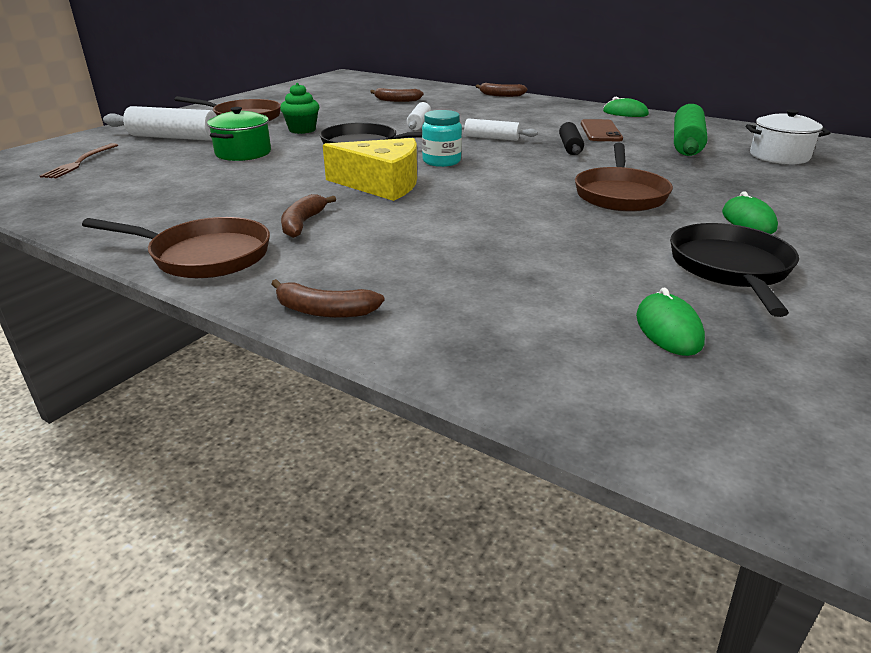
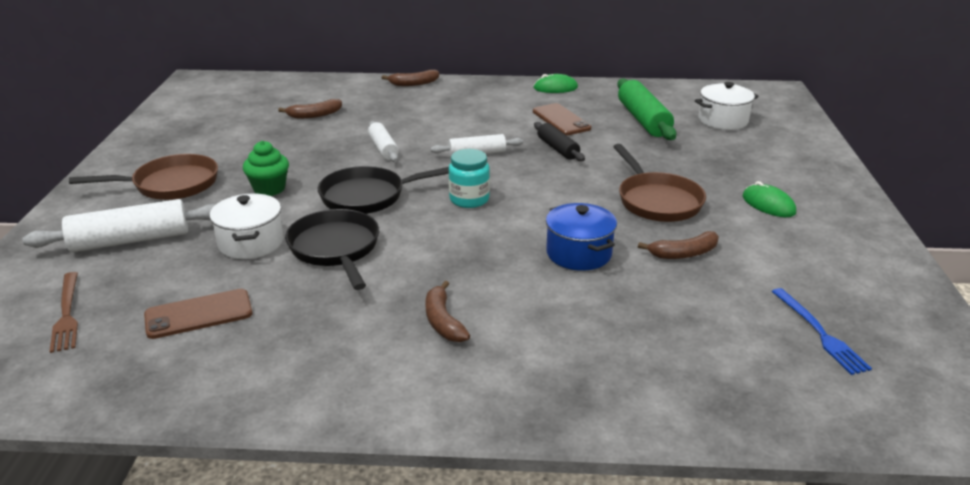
camera: 30 degrees left, 0 degrees up
(149, 180) = (199, 314): none -> brown phone
(204, 256) = (405, 393): brown pan -> none
(243, 153) = (251, 243): green pot -> white pot
(324, 311) = (585, 411): brown banana -> brown banana (684, 253)
(382, 184) = (451, 247): yellow cheese -> none
(486, 211) = (579, 253): none -> blue pot
(668, 329) = (820, 333): green mouse -> blue fork
(730, 268) = (802, 260): black pan -> black pan (336, 249)

